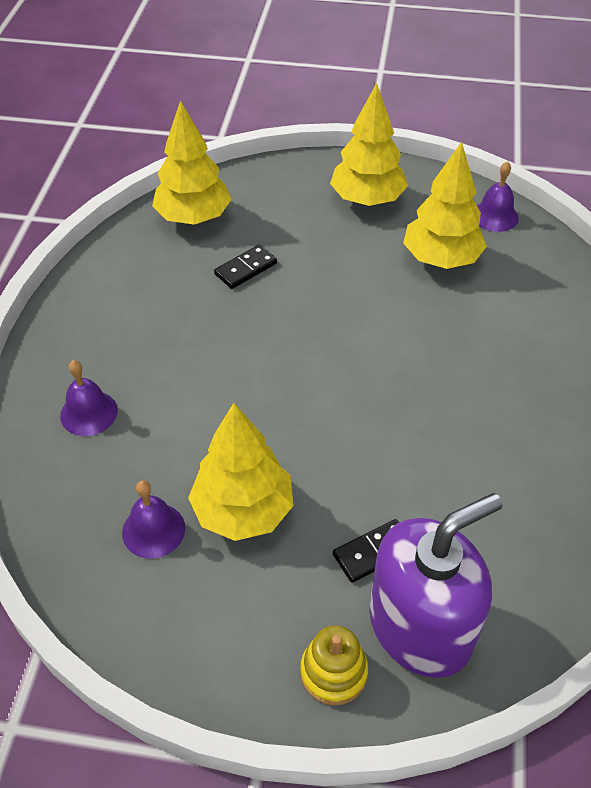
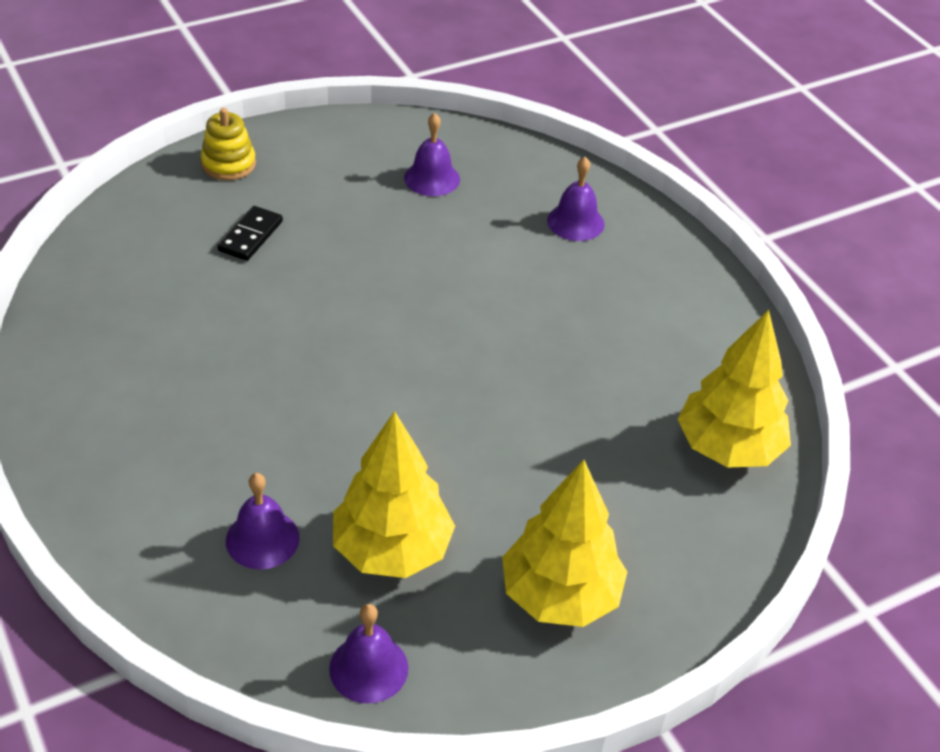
camera: 140 degrees right, 5 degrees down
(243, 511) = (377, 217): yellow tree -> none
(246, 269) = (598, 415): black domino -> none
(420, 626) = (182, 210): purple soap dispenser -> none
(516, 299) = (262, 539): none -> purple bell

